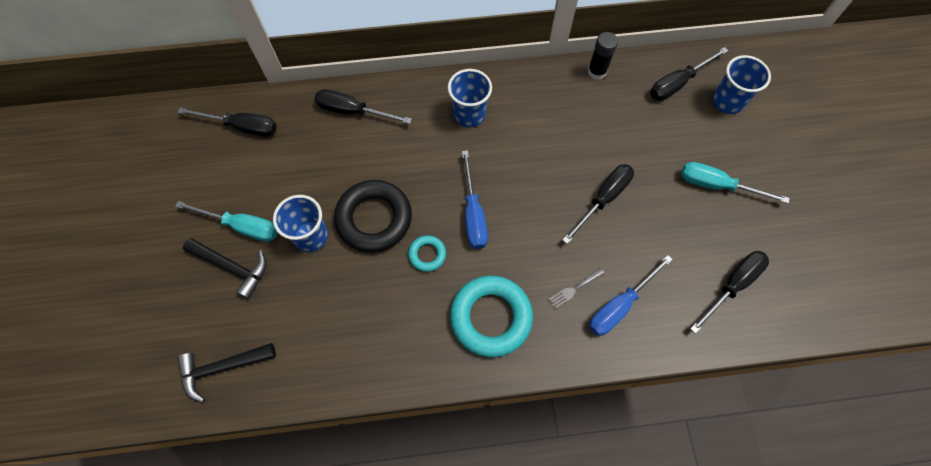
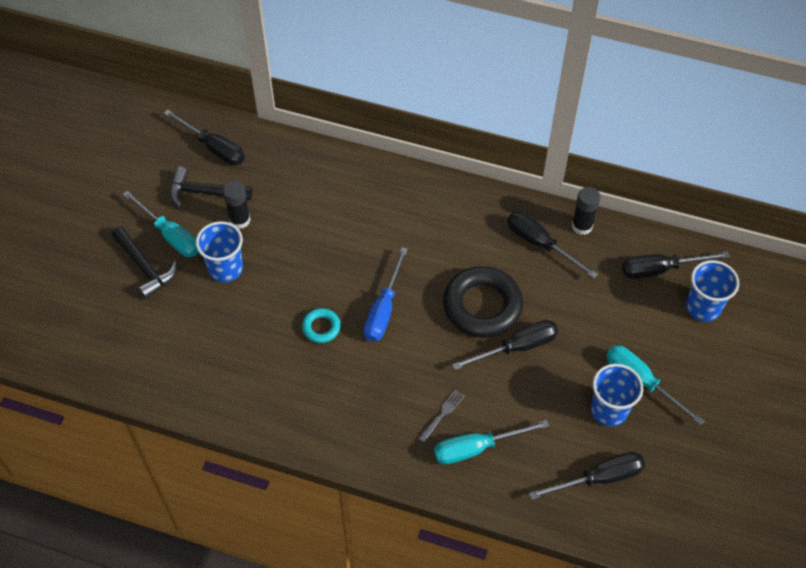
camera: 25 degrees right, 10 degrees down
(222, 368) = (96, 346): black hammer -> black hammer (204, 192)
(301, 185) = (240, 220): none -> black glue stick
(353, 111) = (321, 172): black screwdriver -> black screwdriver (540, 244)
(374, 219) = (290, 276): black ring -> black ring (482, 306)
(469, 115) = (430, 218): blue cup -> blue cup (609, 410)
(491, 317) = (349, 406): turquoise ring -> none
(575, 288) = (442, 415): grey fork -> grey fork turned 135 degrees clockwise
(619, 305) = (476, 448): blue screwdriver -> turquoise screwdriver

